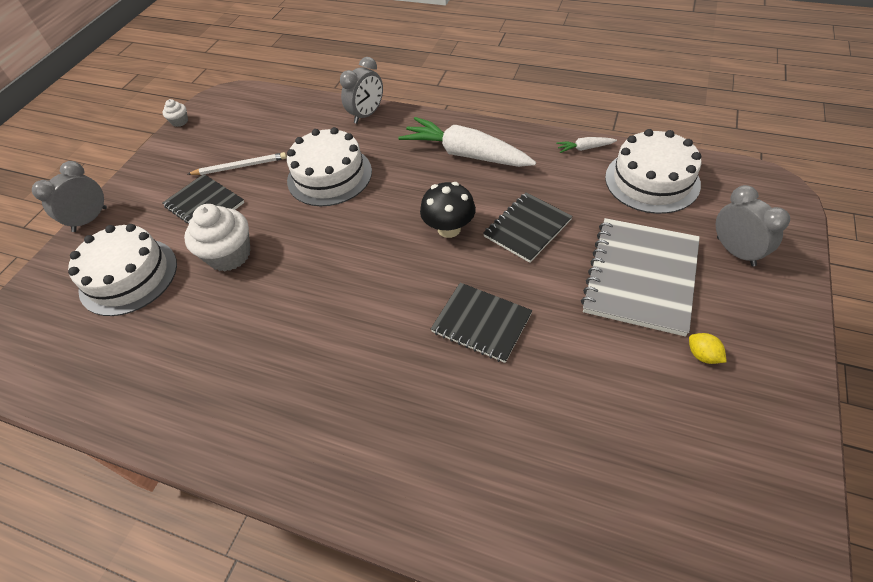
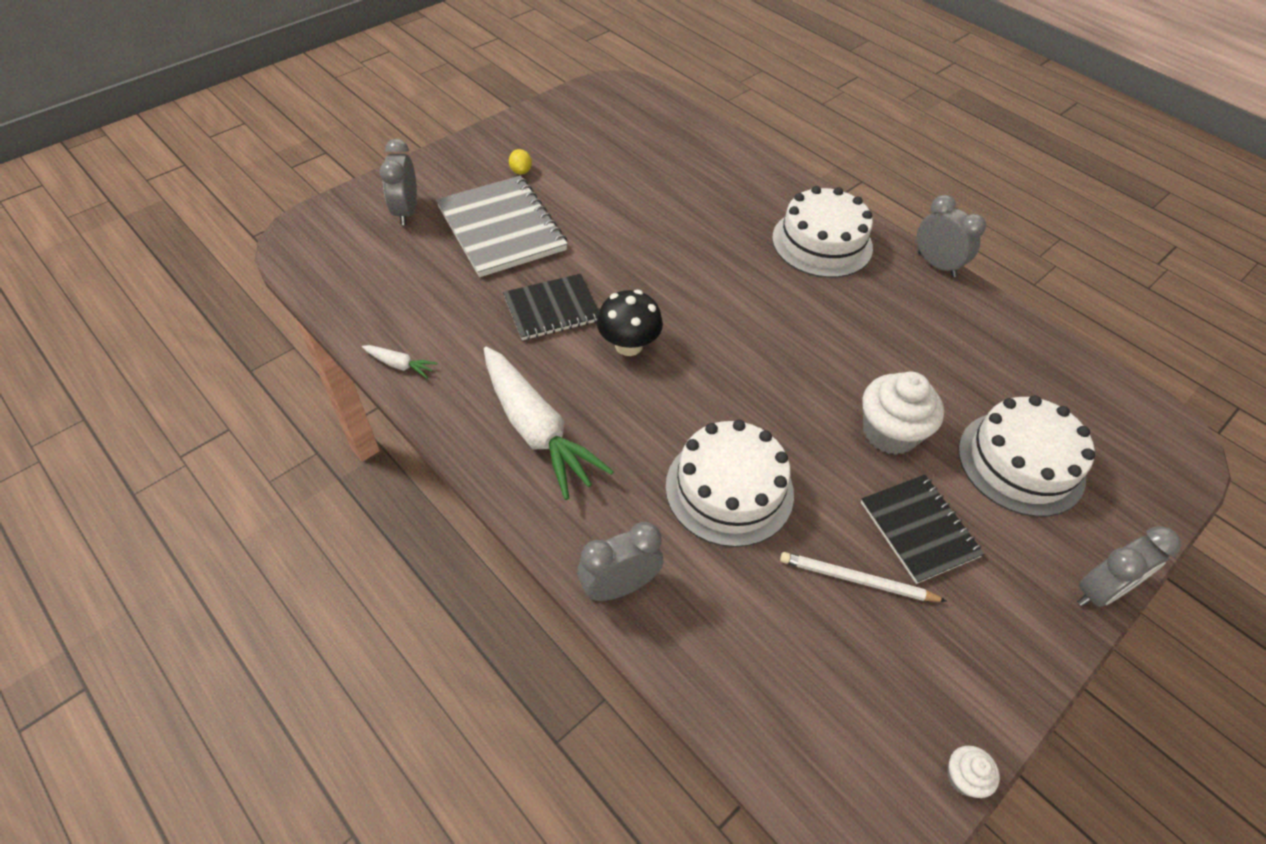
camera: 160 degrees left, 0 degrees up
(194, 460) = (936, 265): none -> grey clock
(481, 323) = (661, 255): black notebook -> none
(641, 277) = (501, 228): grey notebook -> grey notebook turned 75 degrees counterclockwise
(652, 180) = (384, 296): white cake -> white cake (822, 243)

